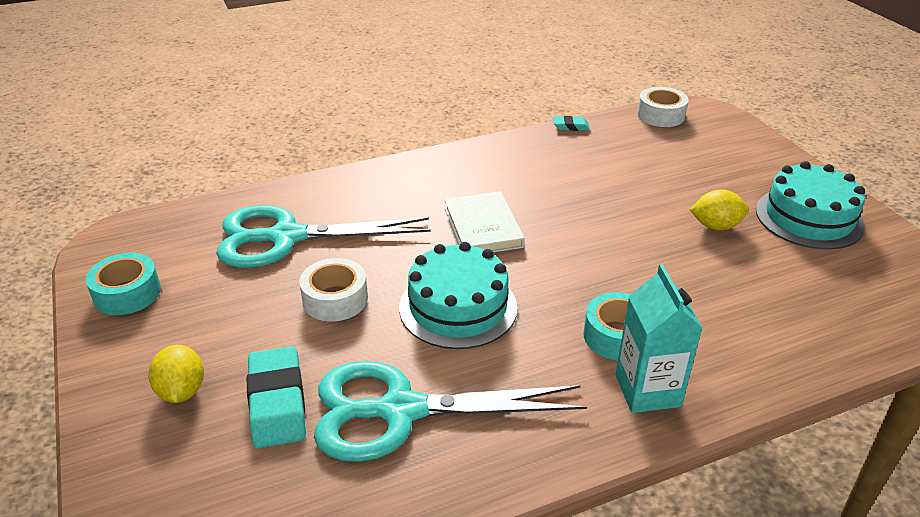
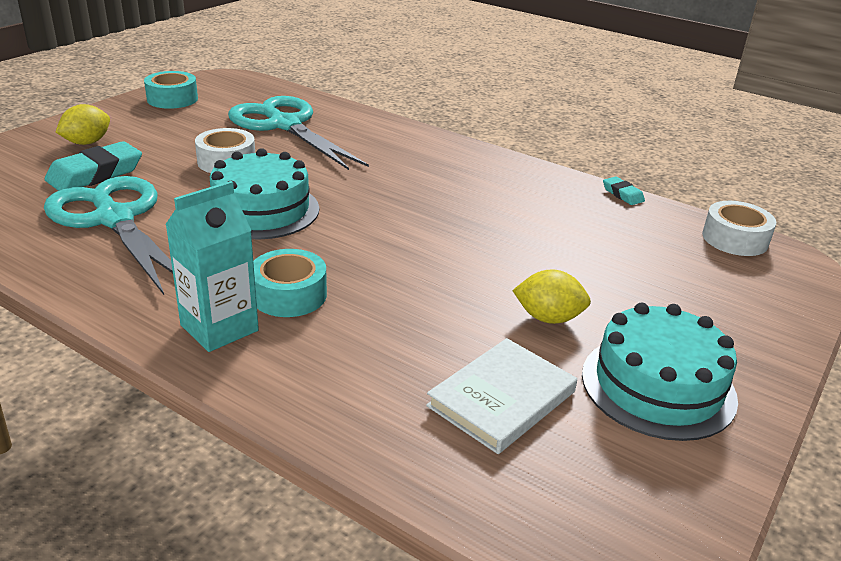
camera: 55 degrees right, 5 degrees down
(483, 227) = (387, 193): white book -> white book (502, 399)
(716, 226) = (548, 318): yellow lemon -> yellow lemon turned 45 degrees counterclockwise

